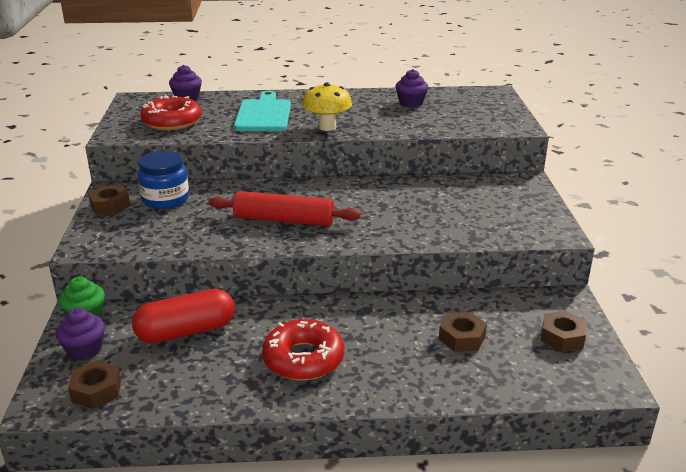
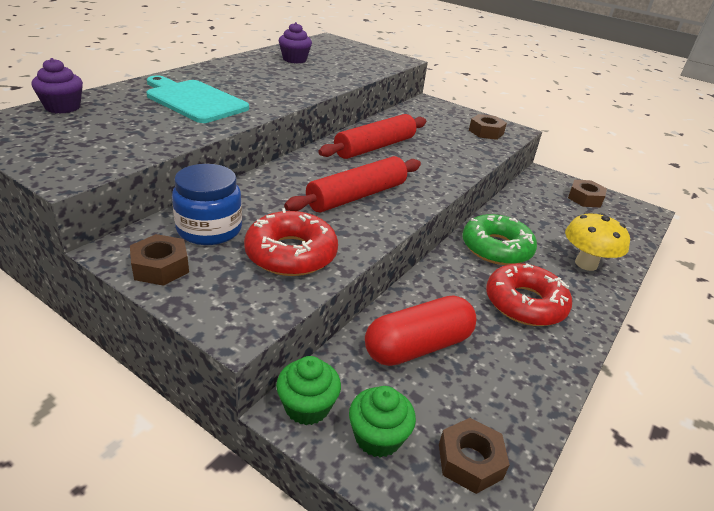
camera: 55 degrees left, 5 degrees up
(84, 349) = (378, 437): purple cupcake -> green cupcake
(172, 122) = (107, 136): red donut -> red donut (291, 254)
(186, 331) = (418, 346): red capsule -> red capsule turned 45 degrees clockwise
(327, 127) = (279, 95): yellow mushroom -> yellow mushroom (586, 264)
(369, 319) = (496, 248): none -> green donut
(377, 195) = (375, 147): none -> red rolling pin
(461, 338) = (556, 228): brown nut -> brown nut (486, 132)

